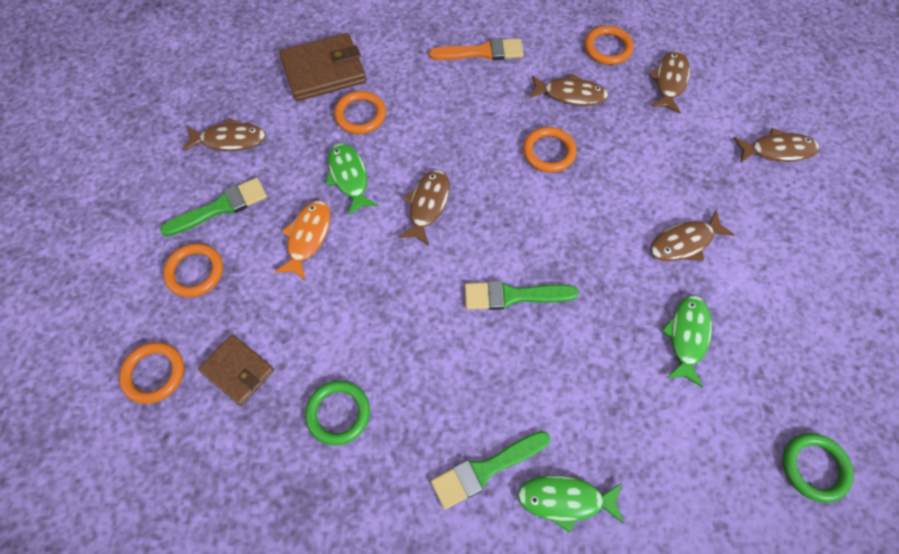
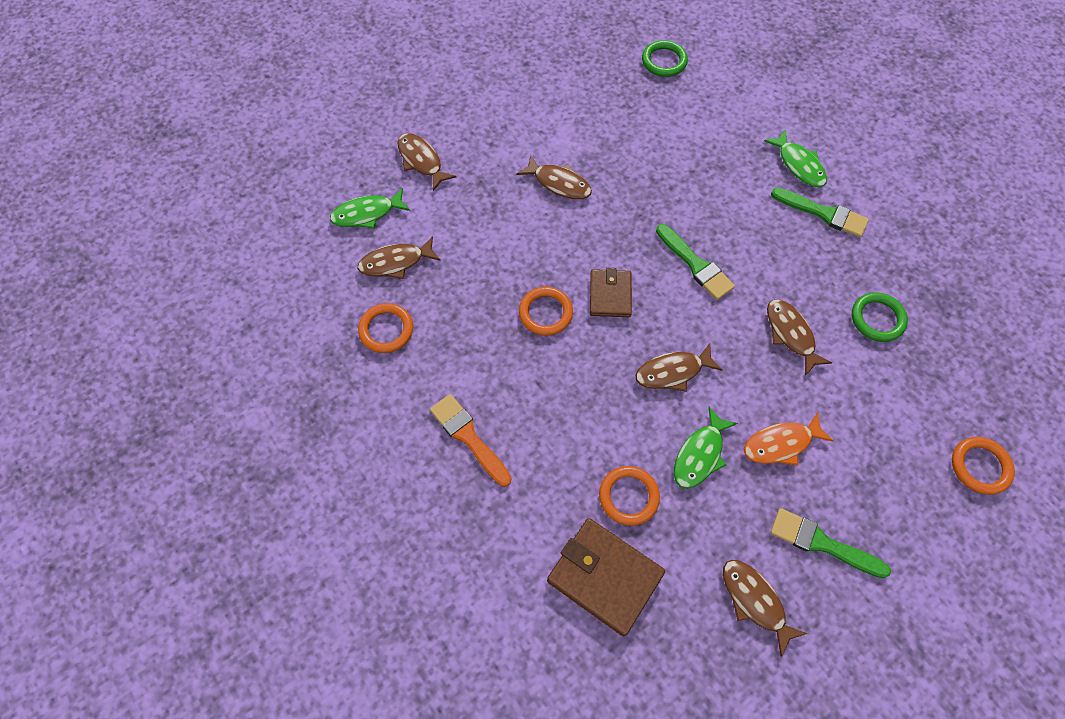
camera: 125 degrees left, 0 degrees up
(195, 272) = (889, 510): orange ring -> none
(238, 371) = (918, 407): brown wallet -> brown wallet (610, 295)
(570, 94) = (468, 330): brown fish -> brown fish (791, 334)
(687, 336) = (634, 151): green fish -> green fish (367, 213)

